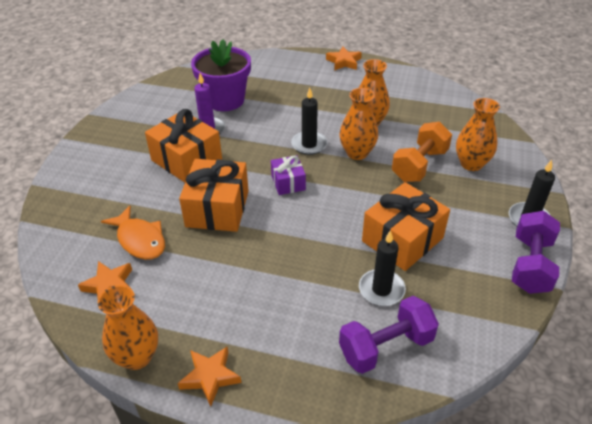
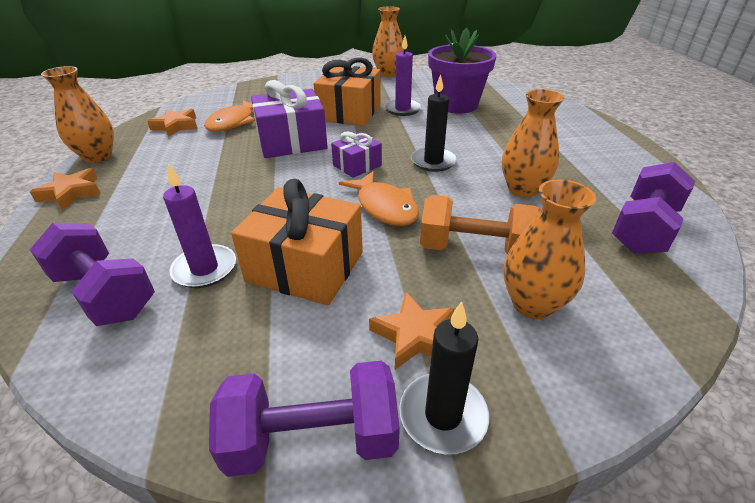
camera: 65 degrees right, 5 degrees down
(217, 208) = (292, 141): orange gift -> purple gift
(344, 62) = (624, 145): orange star -> orange star (414, 335)
(354, 186) = (384, 207): none -> orange fish
(357, 153) = (450, 194): orange vase -> orange vase (388, 74)
(381, 289) = (205, 269): black candle -> purple candle
(431, 101) = (643, 229): none -> purple dumbbell

